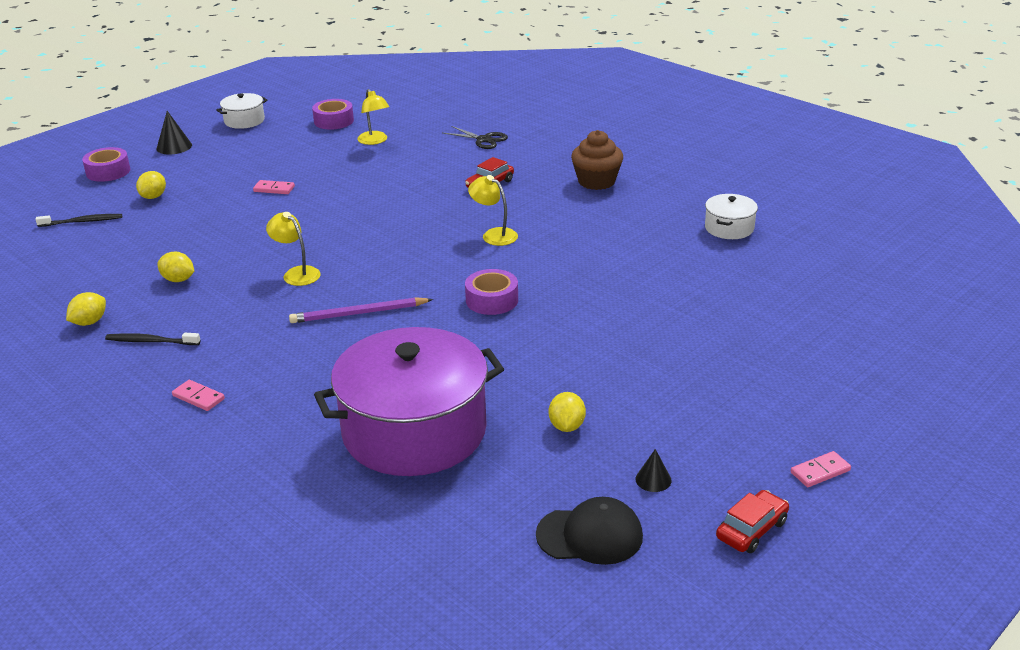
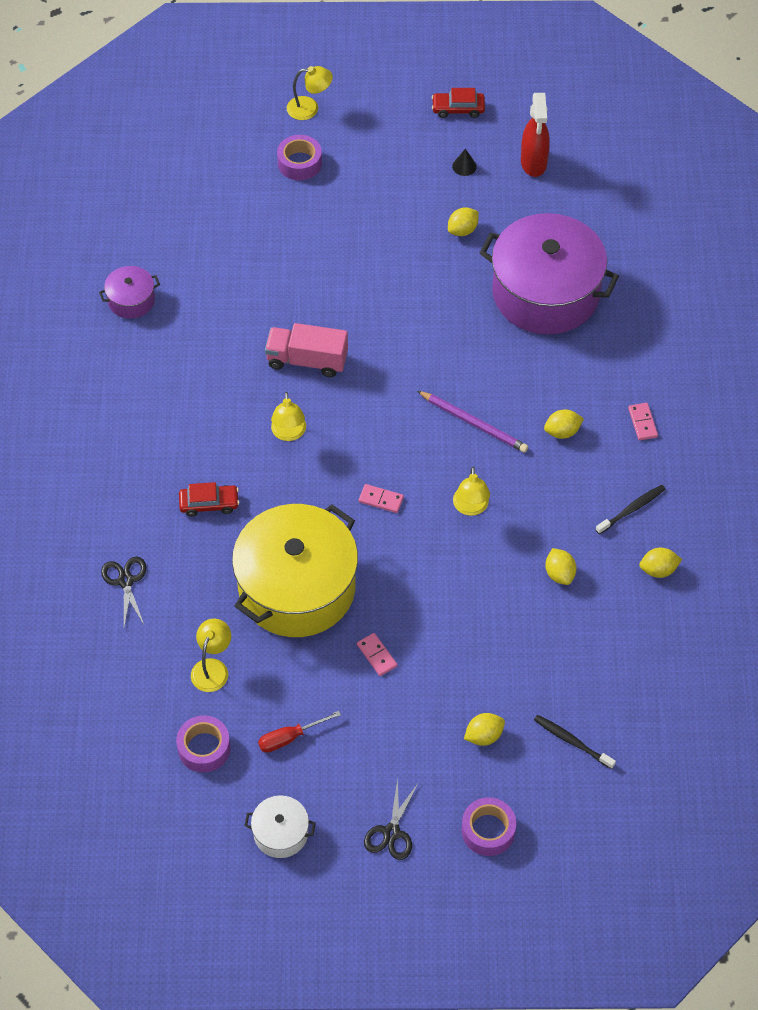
camera: 135 degrees left, 25 degrees up
(150, 341) = (632, 509): black toothbrush -> black toothbrush turned 90 degrees counterclockwise
(174, 147) = (391, 833): black cone -> black scissors
(272, 350) = (562, 432): none -> yellow lemon
(286, 144) = (290, 738): none -> red screwdriver
(371, 185) = (297, 587): none -> yellow pot
(492, 300) = (377, 363): purple tape -> purple tape (299, 163)
(548, 272) = (307, 360): none -> pink truck
(590, 535) = (533, 163): black cap -> red spray bottle
(596, 181) = (130, 434): brown cupcake -> none
(729, 228) = (131, 300): white pot -> purple pot
(820, 471) = (381, 107): pink domino -> pink domino (381, 499)
(874, 422) = (309, 108): none -> yellow lamp

